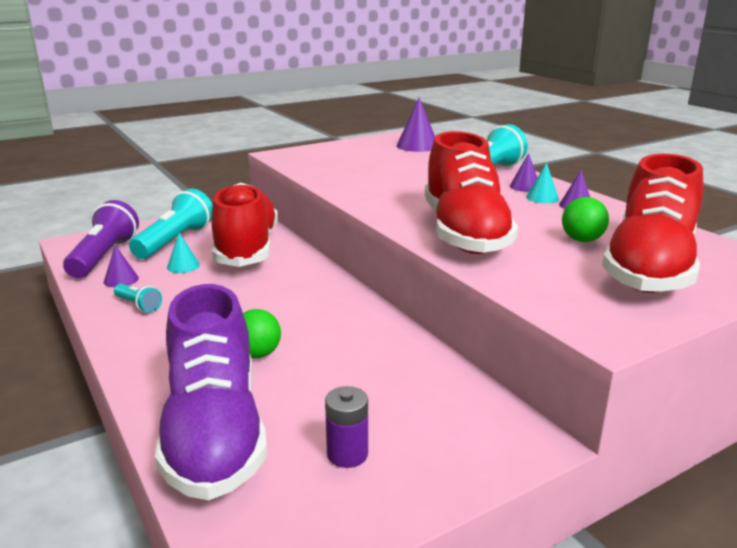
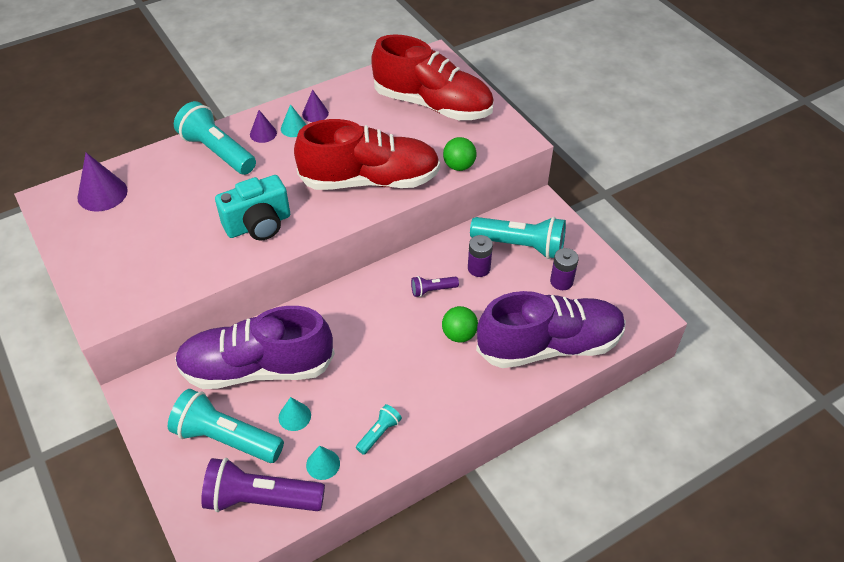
camera: 90 degrees left, 25 degrees up
(121, 280) = (323, 464): purple cone -> turquoise cone
(247, 249) = (257, 368): red shoe -> purple shoe
(337, 336) = (432, 290): none -> purple flashlight
(376, 372) = (479, 268): none -> purple battery
(383, 190) = (258, 225): none -> turquoise camera
(427, 413) = (520, 246): none -> turquoise flashlight
(582, 240) = (386, 124): green ball -> green ball (459, 166)

